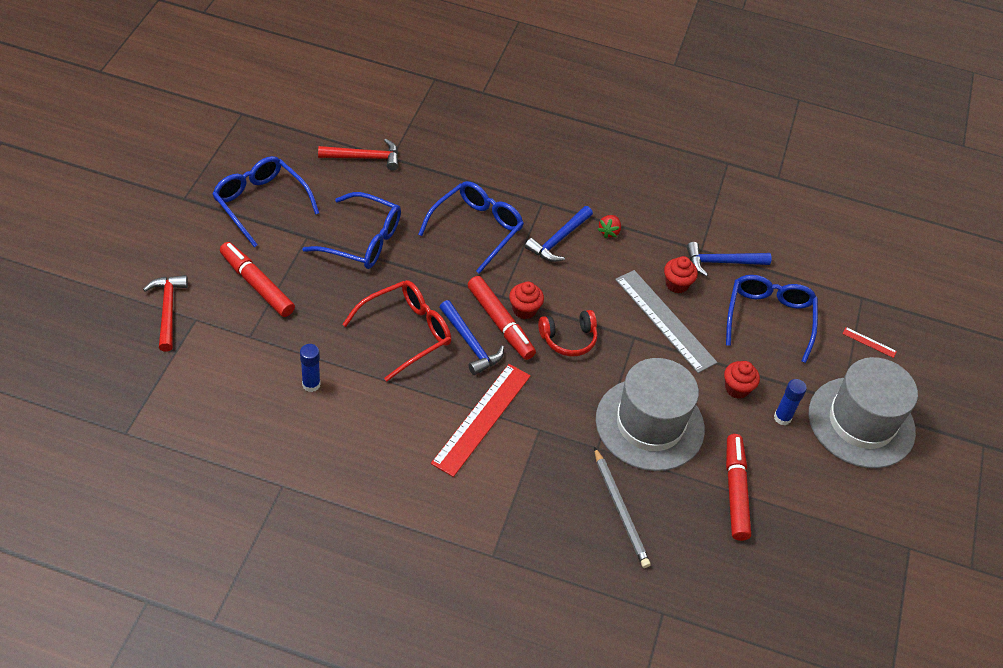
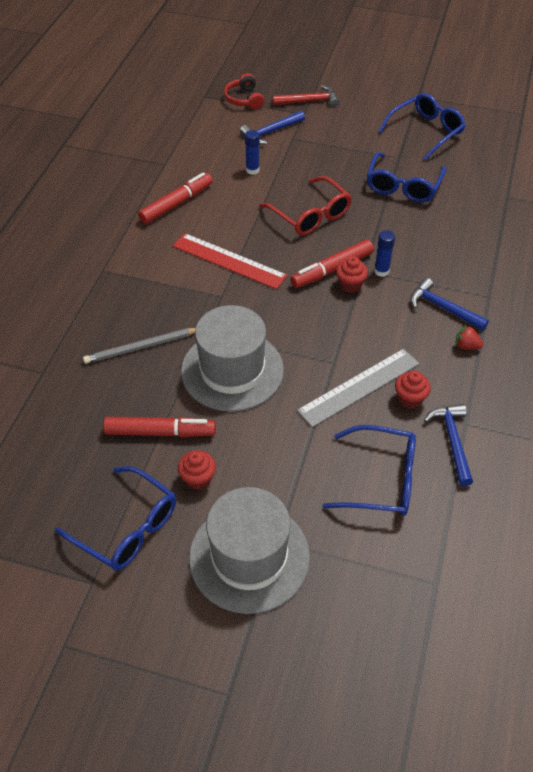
camera: 95 degrees right, 0 degrees up
(257, 285) = (342, 137): red marker -> red marker (176, 204)
(364, 157) = (500, 181): red hammer -> none
(470, 343) = (306, 252): blue hammer -> blue hammer (270, 132)
(476, 229) = (438, 252): blue glasses -> blue glasses (127, 527)
(568, 339) = (322, 314): red headphones -> red headphones (244, 99)
(737, 388) = (281, 442): red cupcake -> red cupcake (198, 479)
(782, 418) = (249, 480): blue glue stick -> blue glue stick (381, 271)
(869, 342) = (366, 582): red ruler -> none

